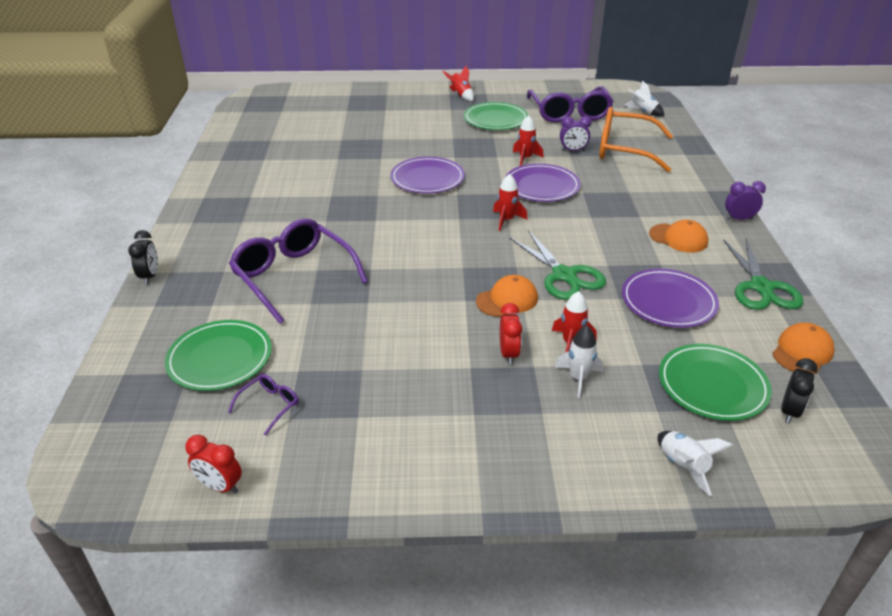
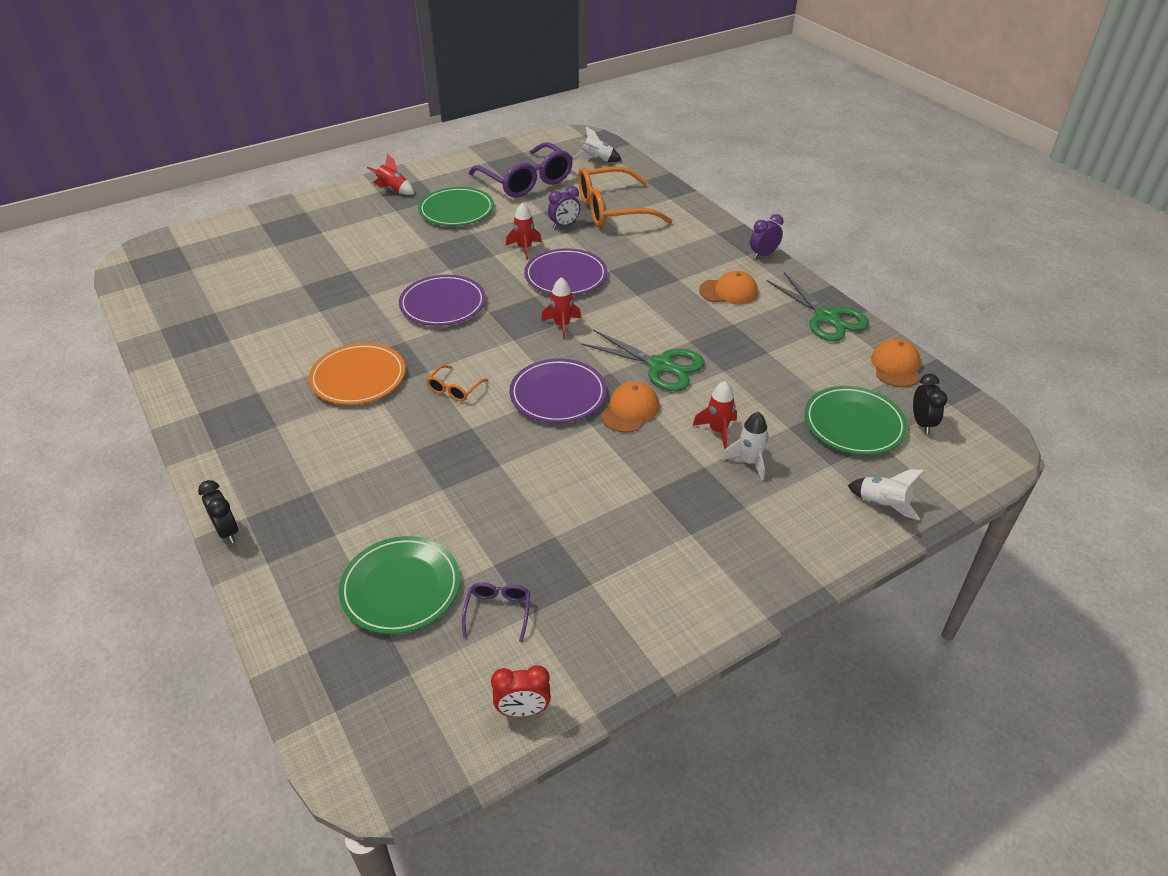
camera: 30 degrees left, 5 degrees up
(293, 276) = (396, 467): purple glasses -> none
(323, 209) = (358, 377): none -> orange plate
(382, 238) = (454, 389): none -> orange glasses
(508, 354) = (674, 464): red clock -> none
(668, 301) = (766, 359): purple plate -> purple plate (558, 394)

